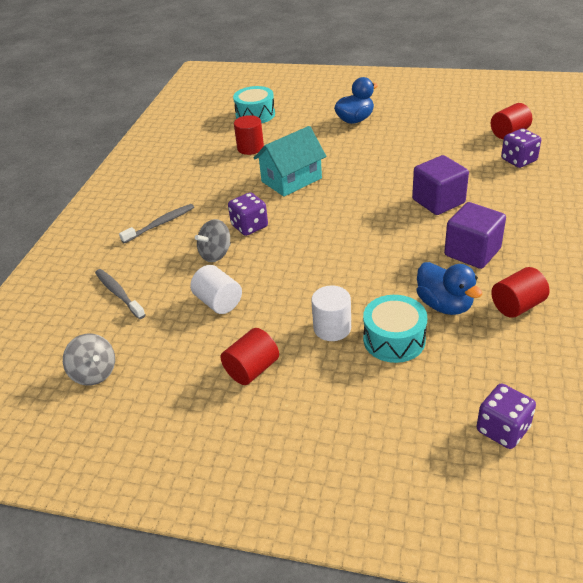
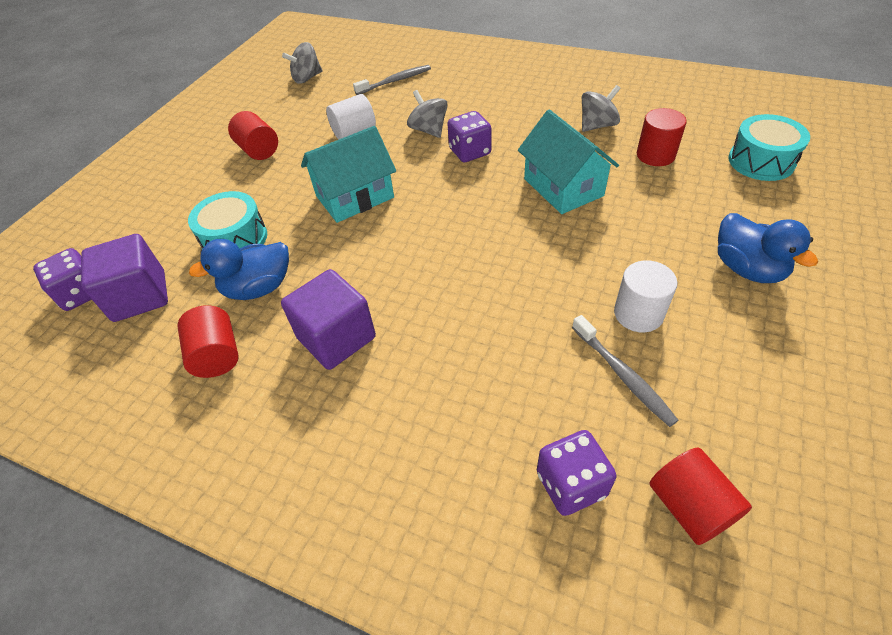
camera: 100 degrees right, 10 degrees up
(160, 224) = (496, 96): grey toothbrush -> grey toothbrush (623, 375)
(212, 171) = (597, 125): none -> grey spinning top
(319, 278) = (355, 197): none -> turquoise house
(332, 328) = (277, 199): white cylinder -> white cylinder (638, 314)
(438, 201) = (468, 328): purple cube -> purple cube (140, 296)

